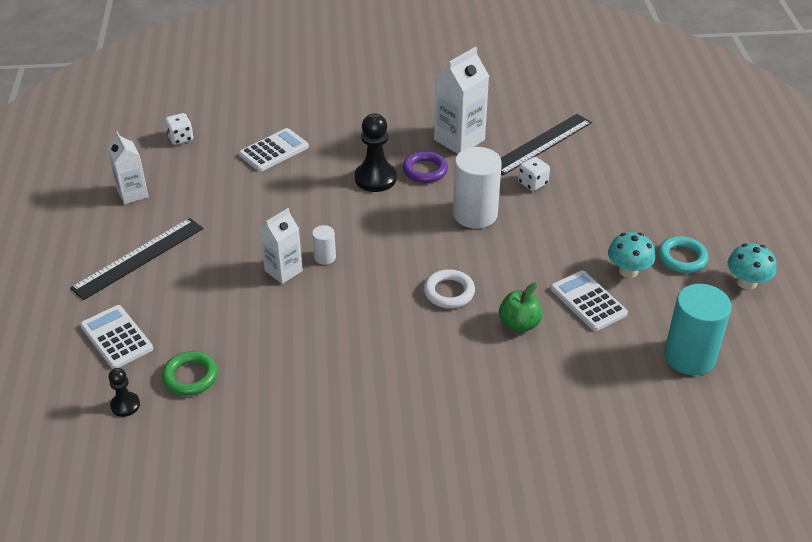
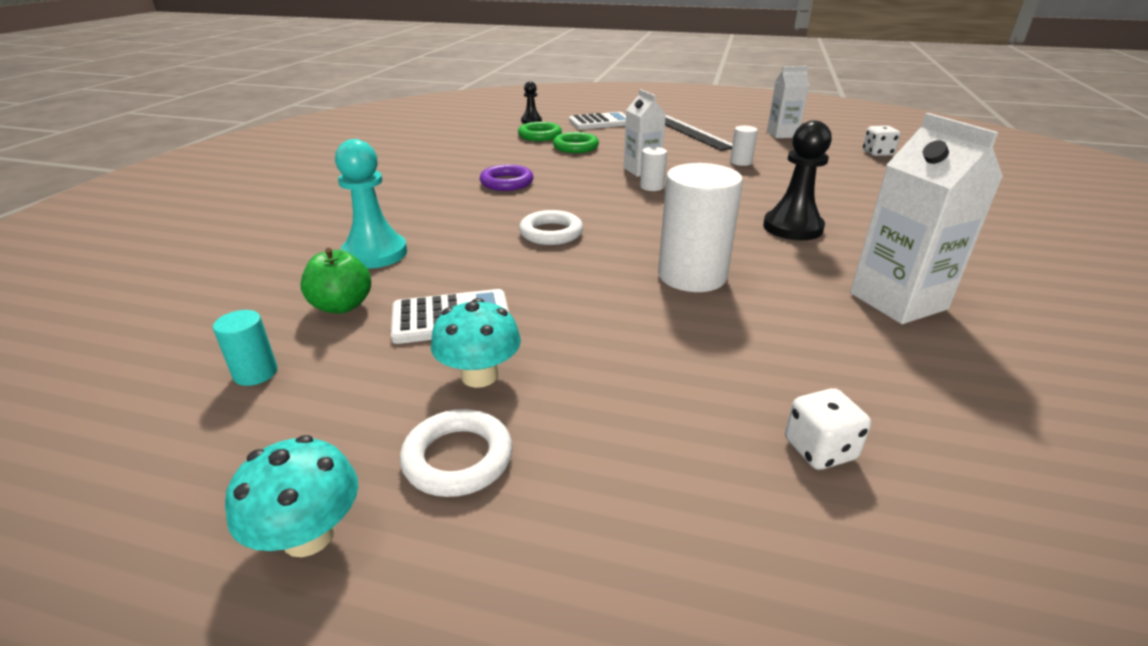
camera: 110 degrees right, 10 degrees down
(225, 334) = (575, 147): none -> green ring
(235, 213) = (741, 162): none -> white cylinder
(274, 151) = (856, 186): white calculator -> none
(425, 170) = (808, 260): purple ring -> purple ring (506, 182)
(519, 324) = (461, 260): green apple -> green apple (342, 306)
(533, 183) = (759, 342): white dice -> white dice (819, 450)
(537, 376) = (375, 253): none -> turquoise pawn
(541, 144) = (895, 385): black ruler -> none
(682, 258) = (458, 458): turquoise ring -> white ring
(689, 357) = (255, 373): turquoise cylinder -> turquoise cylinder, size x0.47

